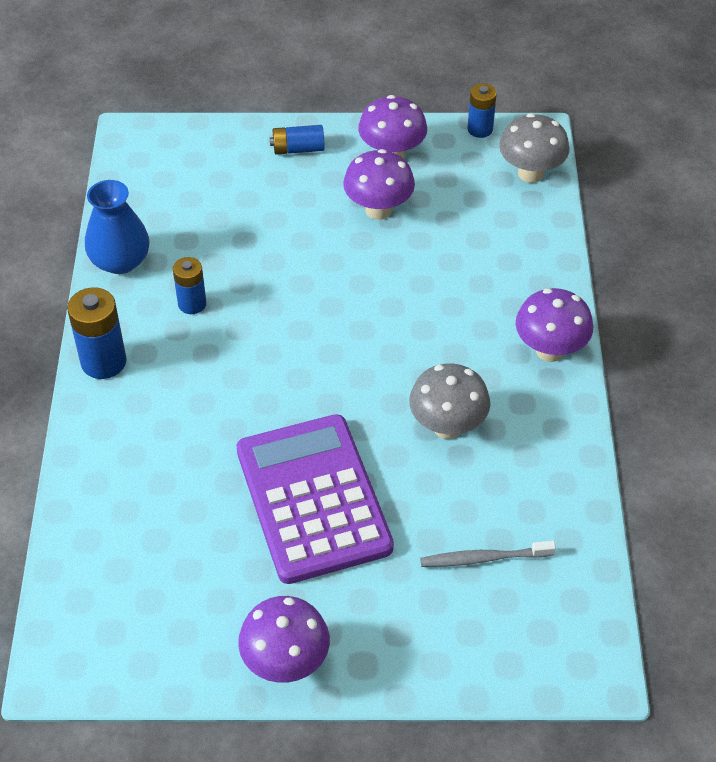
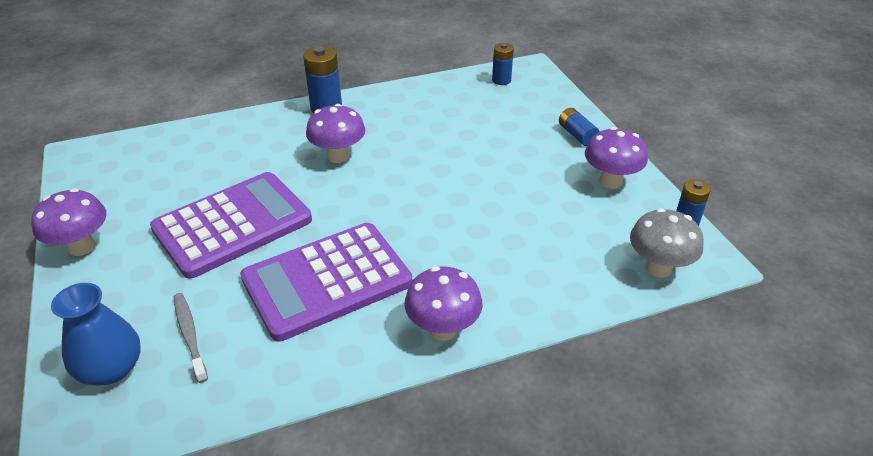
camera: 70 degrees right, 10 degrees down
(120, 261) = (416, 92): blue vase -> blue vase (111, 368)
(192, 304) = (393, 128): blue battery -> blue battery (501, 80)
(378, 210) = (543, 188): purple mushroom -> purple mushroom (338, 156)
(447, 426) = (327, 281): grey mushroom -> purple calculator

